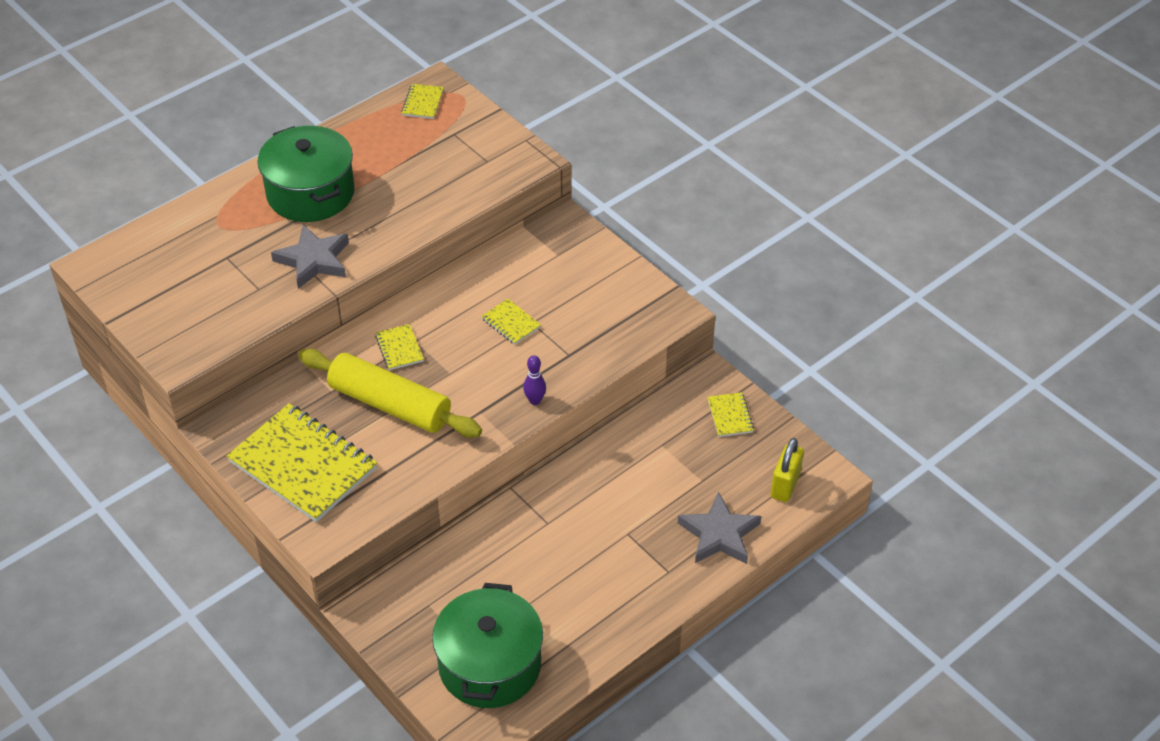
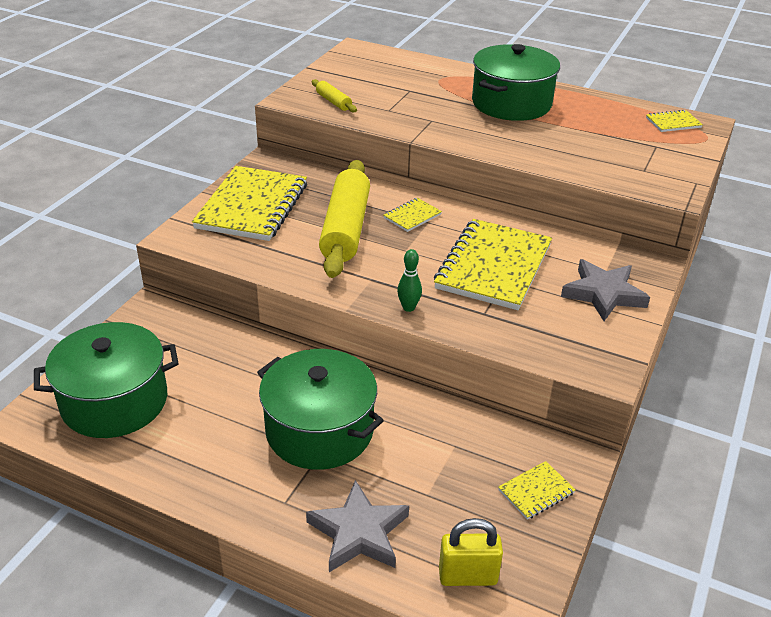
camera: 65 degrees right, 10 degrees down
(210, 326) = (333, 102): none -> yellow rolling pin
(314, 260) = (440, 123): grey star -> grey star (603, 294)
(511, 323) = (493, 267): yellow notebook -> yellow notebook, size x2.30
(535, 400) = (408, 307): purple bowling pin -> green bowling pin
(602, 526) = (319, 430): none -> green pot

